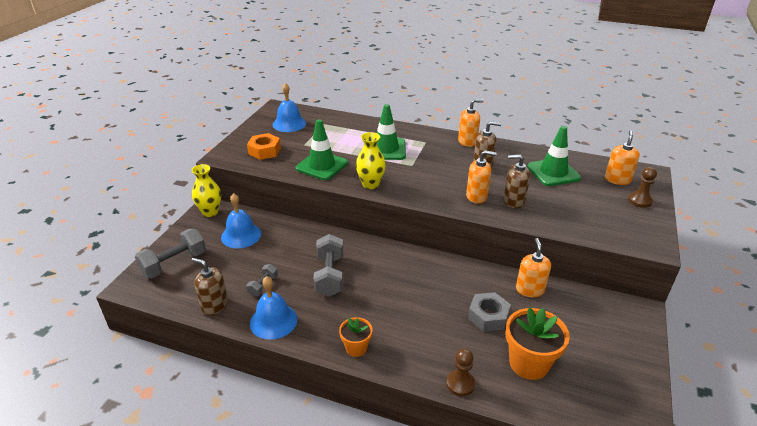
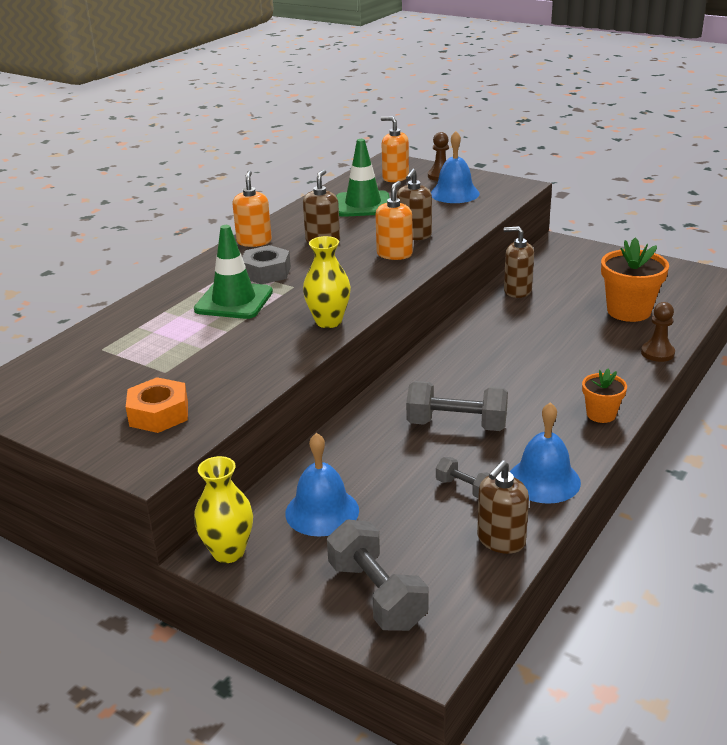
camera: 75 degrees left, 5 degrees down
(289, 124) = (71, 384): blue bell -> blue bell (454, 193)
(321, 166) = (250, 358): green traffic cone -> none
(488, 316) = (557, 321): grey nut -> grey nut (266, 272)
(530, 289) = (517, 291): orange soap dispenser -> brown soap dispenser

